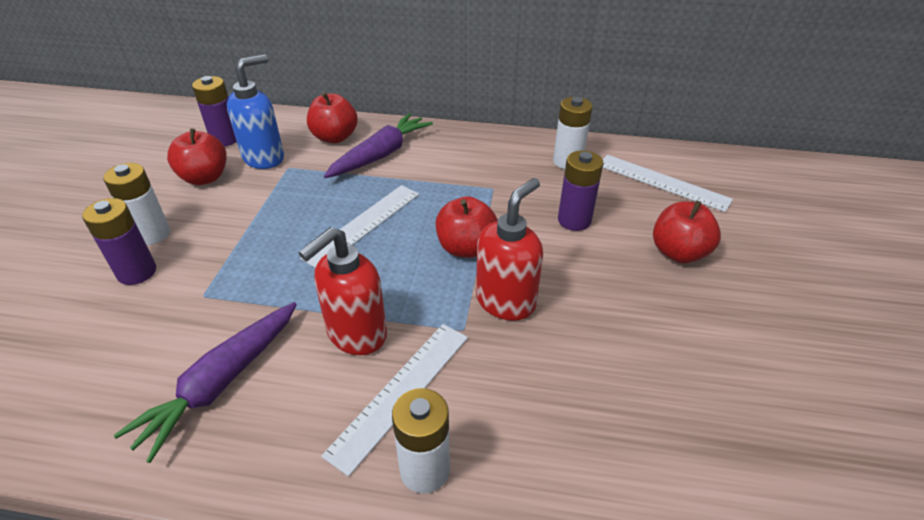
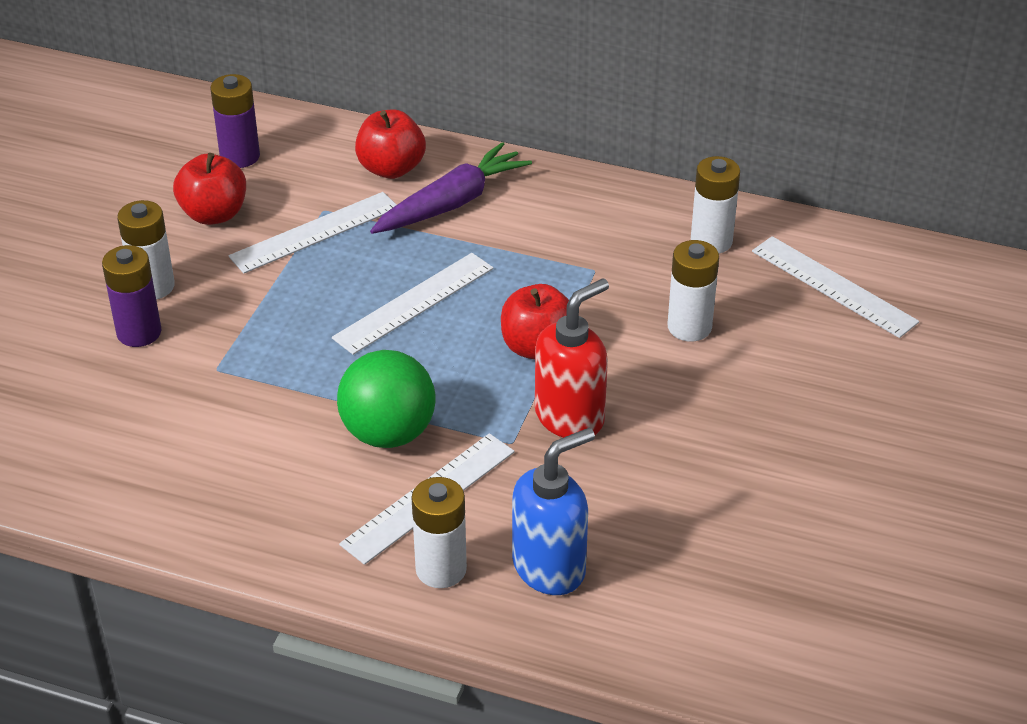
camera: 10 degrees right, 0 degrees up
(221, 383) = (239, 465): purple carrot -> none
(264, 158) = (292, 192): blue soap dispenser -> blue soap dispenser (550, 567)
(282, 183) = (315, 232): none -> white ruler
(356, 334) = (388, 433): red soap dispenser -> green ball
(574, 220) = (689, 327): purple battery -> white battery
(678, 252) = (809, 384): red apple -> none

